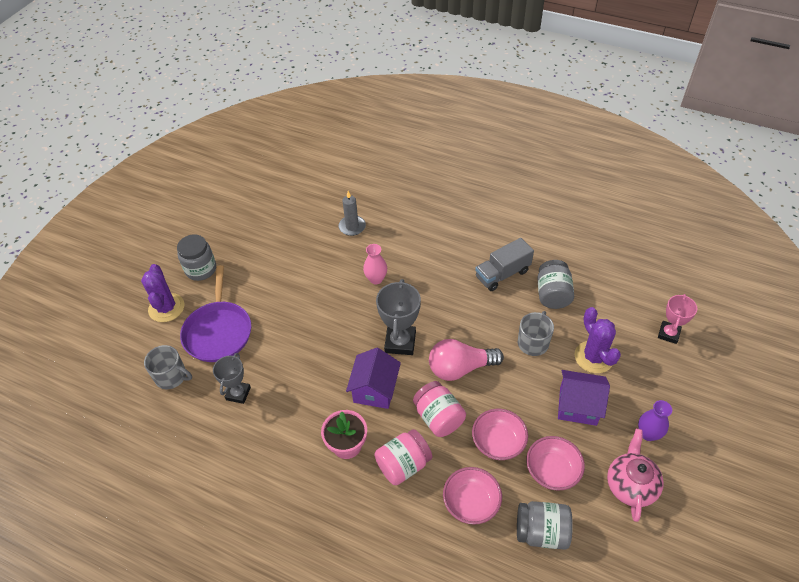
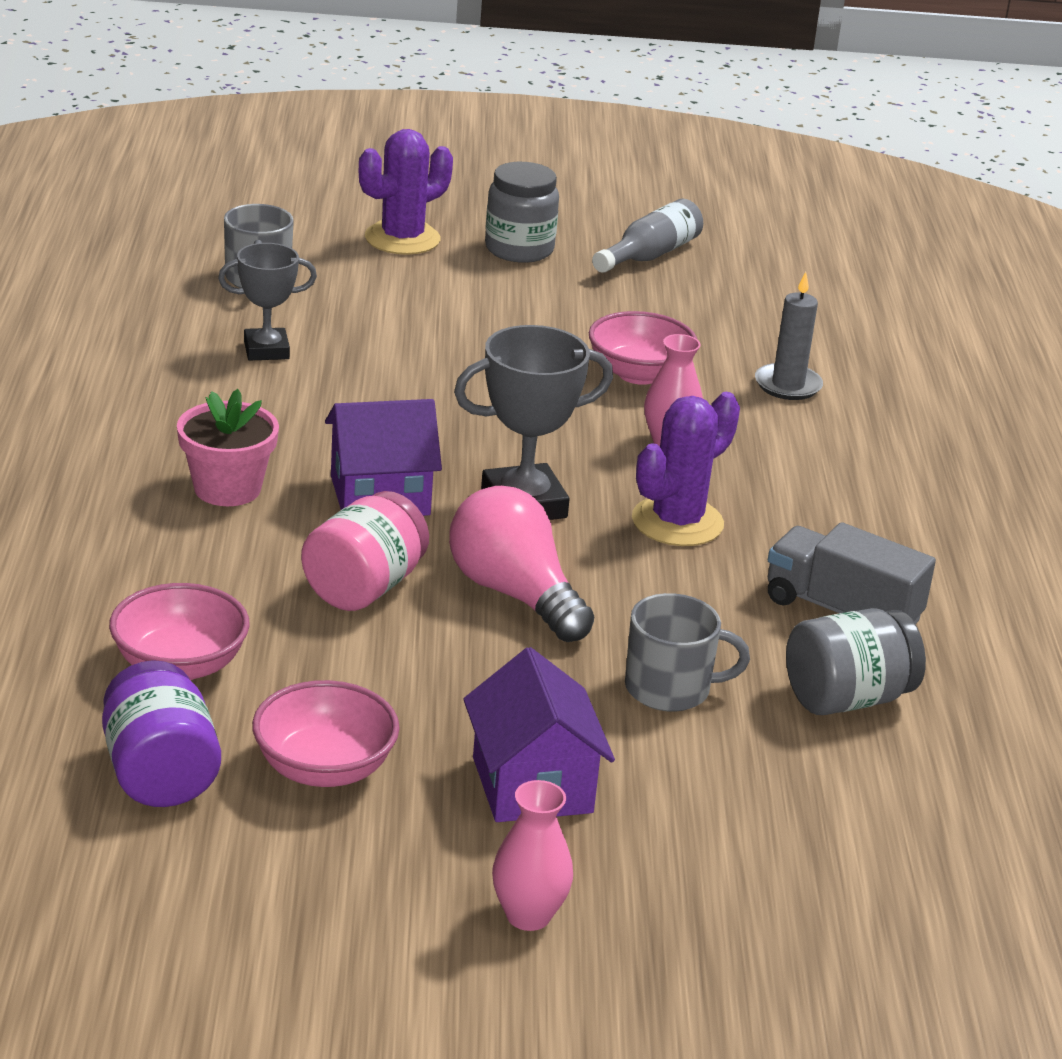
camera: 60 degrees right, 20 degrees down
(218, 331) = (389, 299): purple pan -> none
(231, 228) = (649, 255): none -> grey bottle
(403, 465) = (222, 563): pink jar -> none
(498, 442) = (351, 678): pink bowl -> pink bowl (639, 374)
(541, 532) = (160, 773): grey jar -> purple jar
(593, 357) = (701, 793): purple cactus -> purple cactus (677, 522)
(630, 485) = (358, 900): pink teapot -> none
(648, 434) = (528, 915): purple vase -> pink vase
(668, 334) = (889, 922): pink trophy -> none

